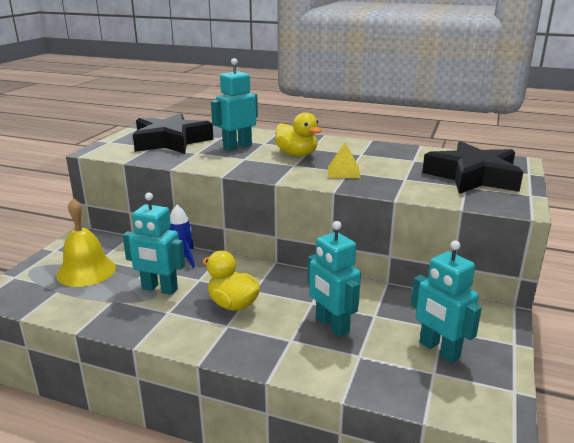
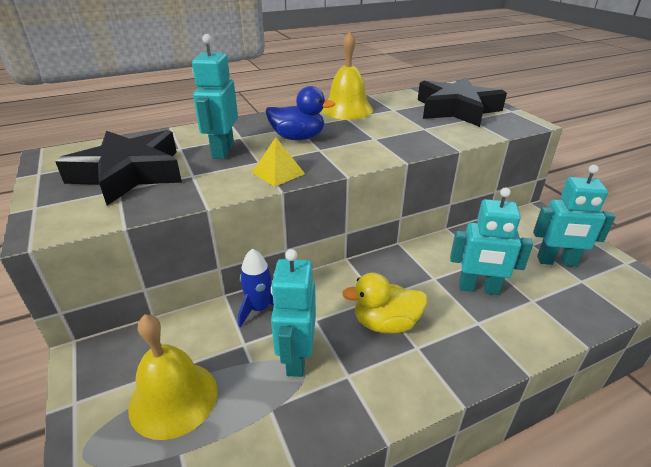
camera: 45 degrees left, 10 degrees up
(159, 289) = (296, 357): turquoise robot -> turquoise robot turned 120 degrees clockwise
(297, 154) = (298, 138): yellow duck -> blue duck
(343, 172) = (372, 140): yellow pyramid -> yellow pyramid (278, 173)
(375, 149) = (347, 109): none -> yellow bell

